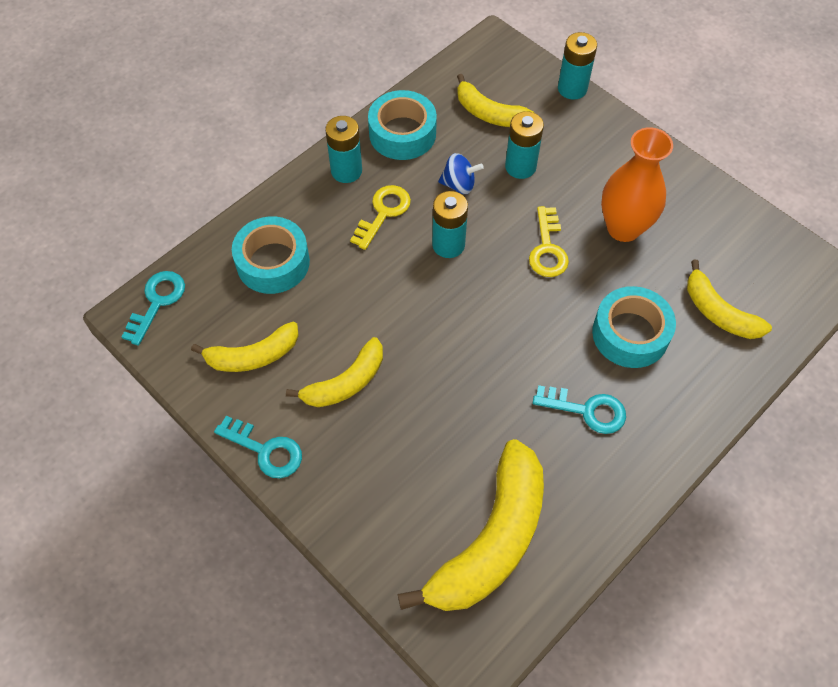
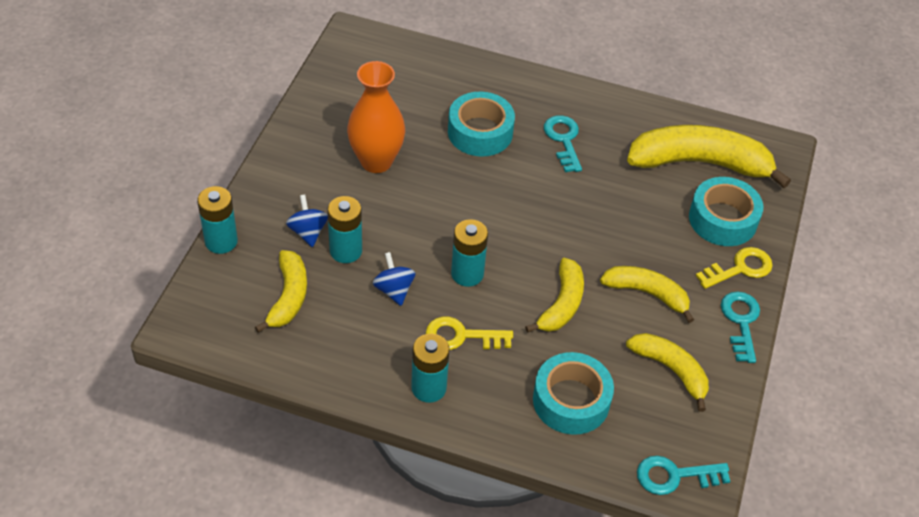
camera: 120 degrees left, 10 degrees down
(402, 133) = (354, 359): turquoise tape -> turquoise tape (722, 219)
(547, 249) = (429, 204): yellow key -> yellow key (740, 268)
(555, 148) = (308, 232): none -> blue spinning top
(718, 312) = (426, 88): yellow banana -> yellow banana (562, 304)

